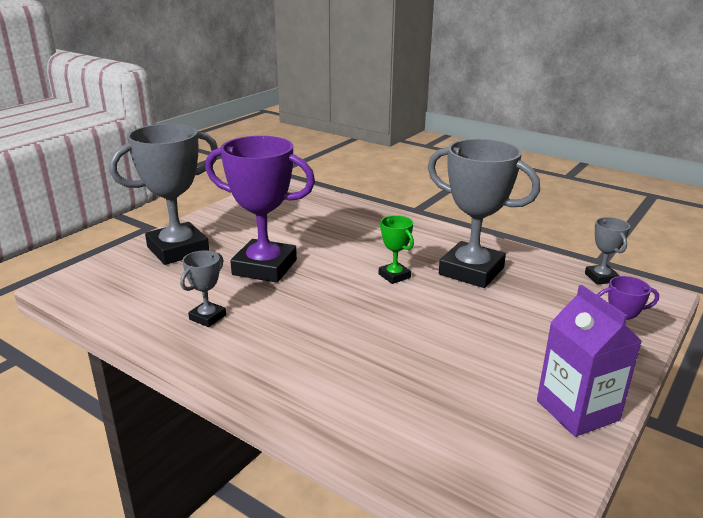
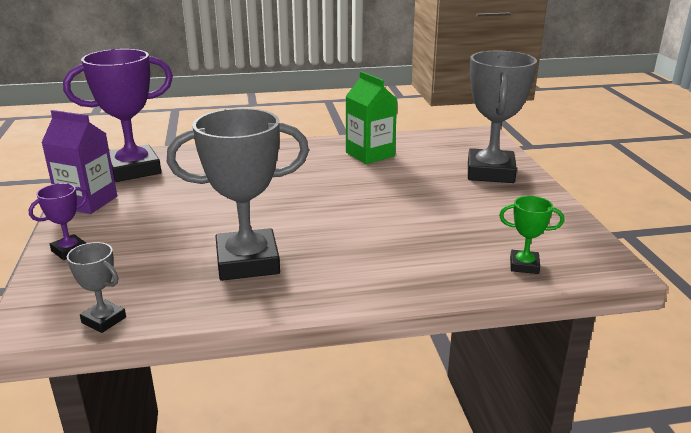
camera: 135 degrees right, 0 degrees up
(207, 317) = (370, 154): grey trophy -> green carton
(264, 267) = (408, 189): purple trophy -> purple trophy (134, 170)
(394, 276) = (306, 226): green trophy -> green trophy (524, 265)

